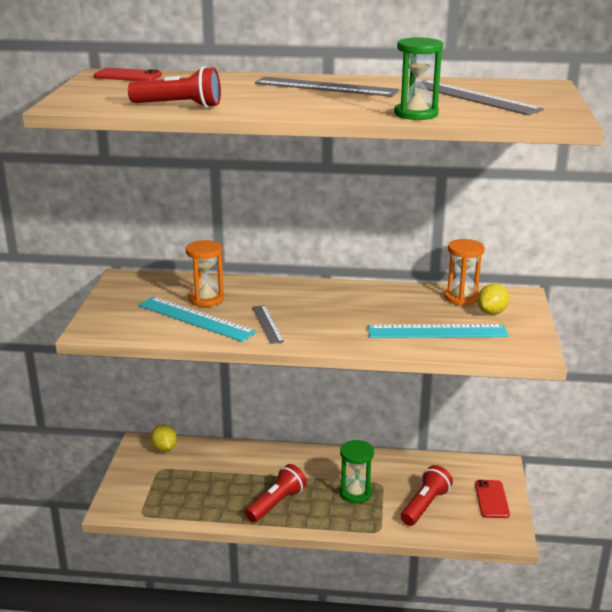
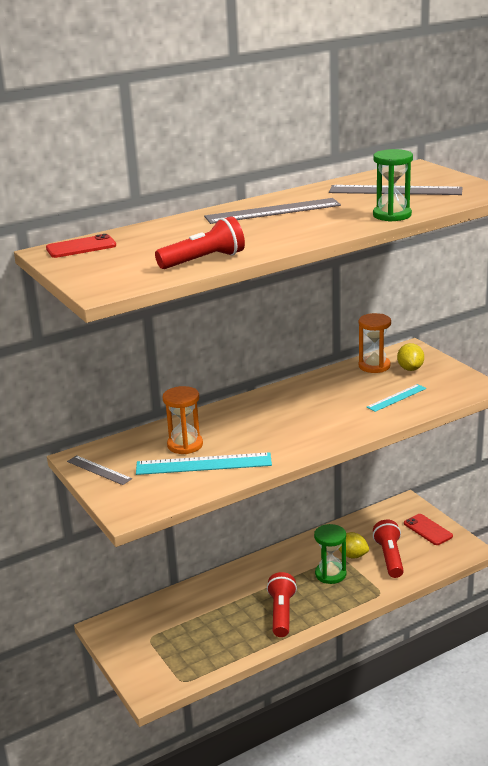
camera: 35 degrees left, 0 degrees up
(164, 448) = (130, 619): yellow lemon -> yellow lemon (352, 555)
(267, 324) = (268, 444): grey ruler -> grey ruler (99, 470)
(437, 331) = (396, 398): turquoise ruler -> turquoise ruler, size x0.58

